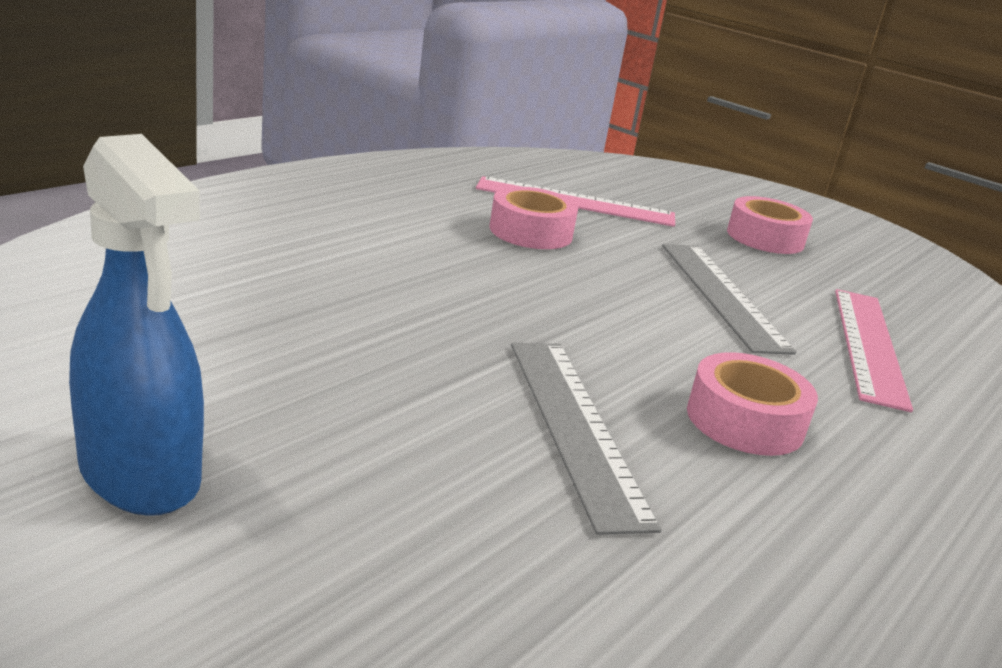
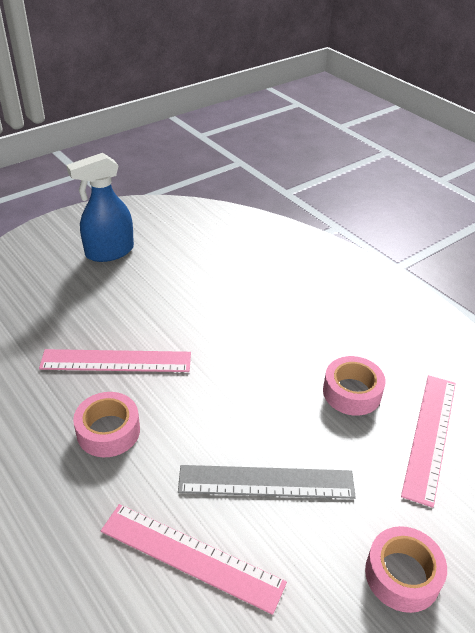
camera: 105 degrees right, 15 degrees up
(574, 426) = (116, 361): grey ruler -> pink ruler

